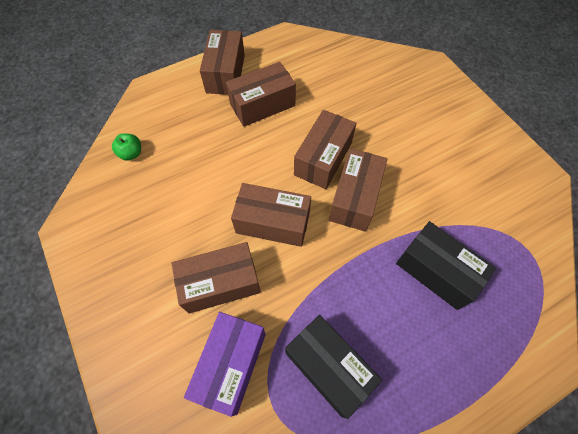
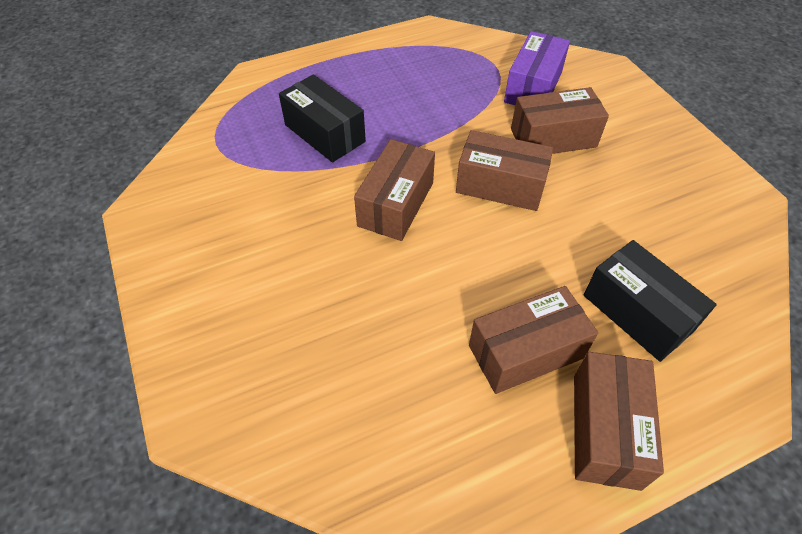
camera: 175 degrees left, 10 degrees down
(131, 153) = (717, 282): green apple -> none
(323, 159) = (430, 255): brown box -> none
(328, 367) = (447, 81): black box -> black box (637, 313)

